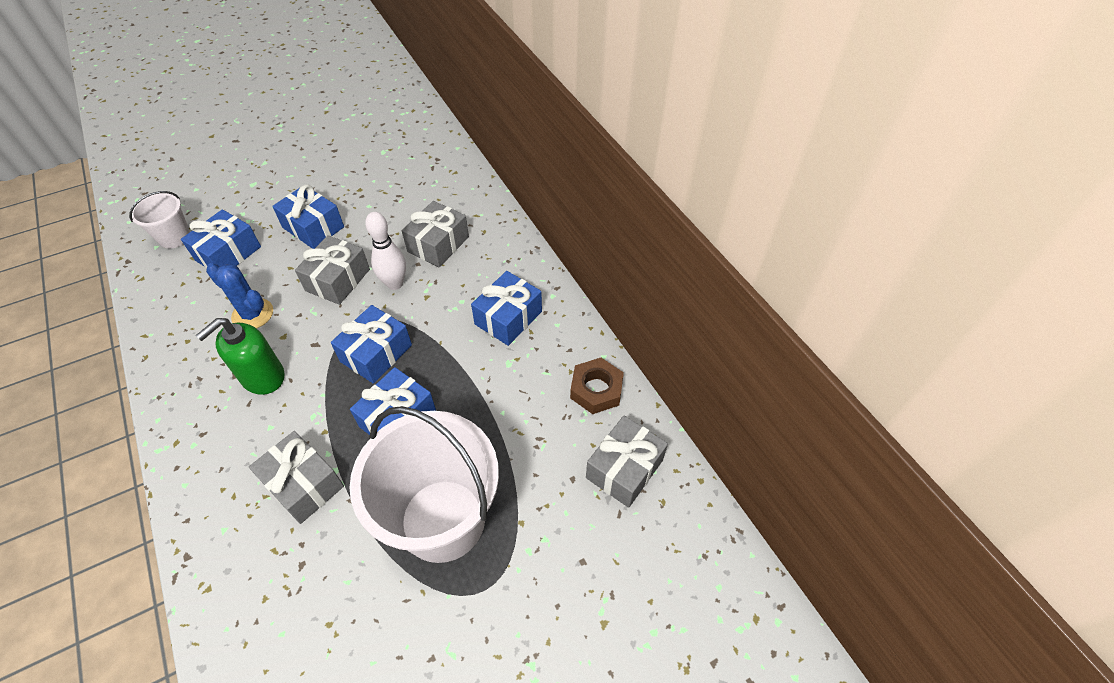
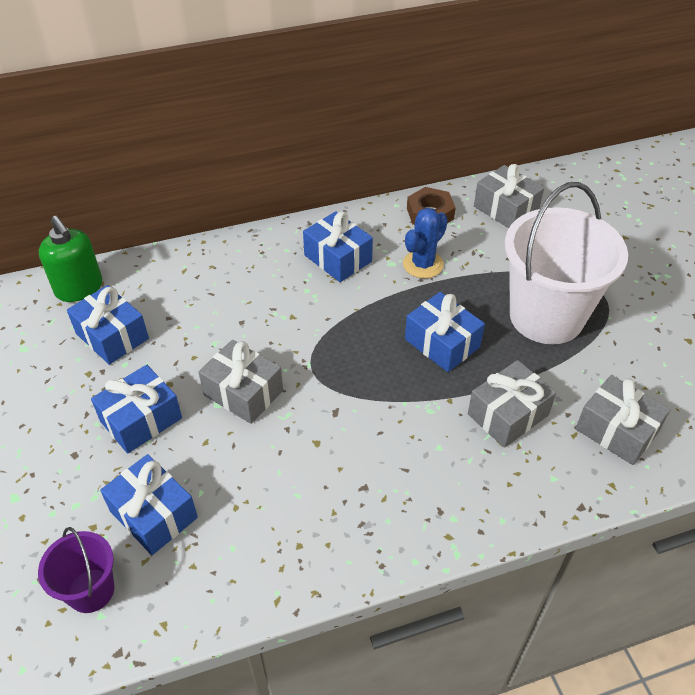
camera: 80 degrees left, 5 degrees down
(174, 237) = (91, 590): white bucket -> purple bucket
(252, 314) = (274, 476): blue cactus -> blue cactus (423, 264)
(262, 377) = (371, 458): green soap dispenser -> green soap dispenser (79, 288)
(376, 353) = (360, 358): blue gift -> blue gift (112, 336)
(395, 284) = (266, 341): white bowling pin -> none
(438, 244) = (218, 303): grey gift -> grey gift (616, 430)

